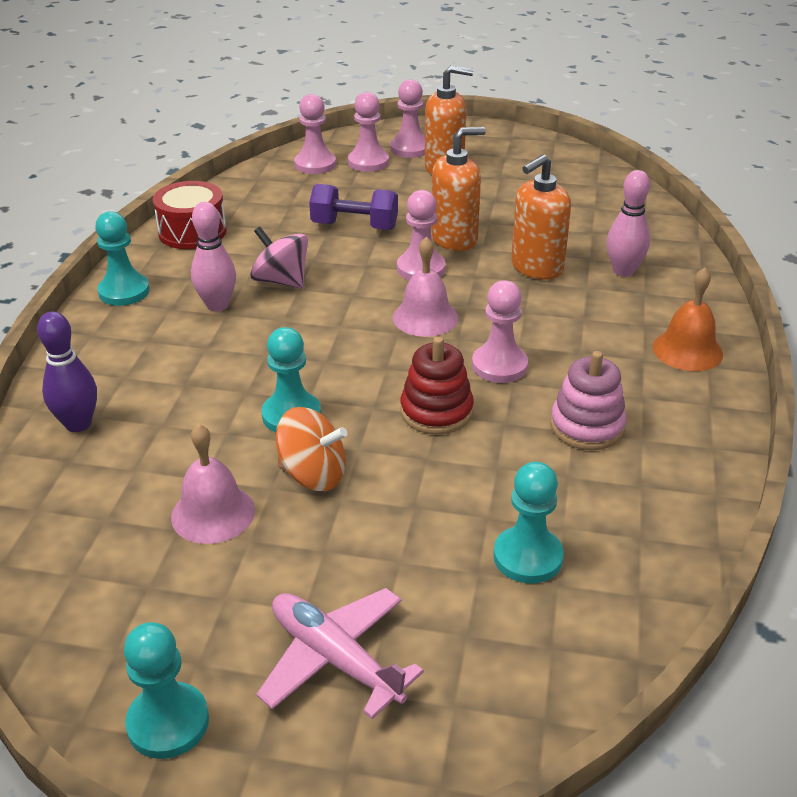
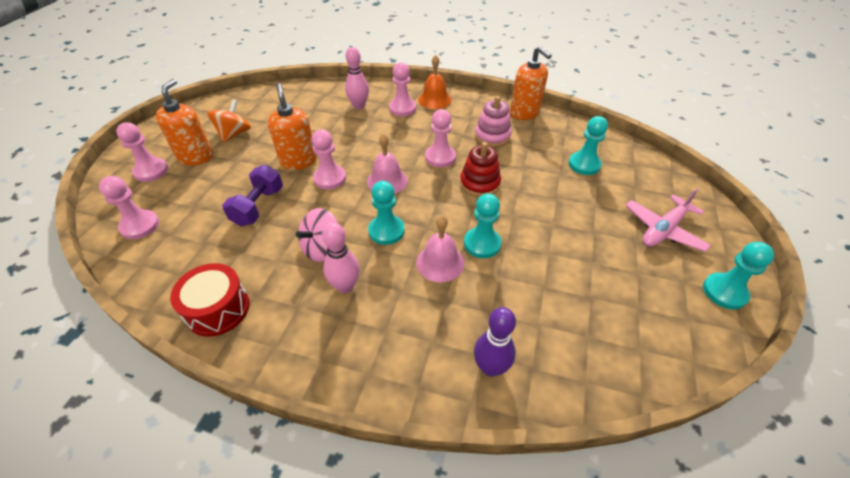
camera: 85 degrees left, 10 degrees up
(124, 291) = (304, 355): turquoise pawn -> turquoise pawn (386, 231)
(213, 513) = (574, 280): pink bell -> pink bell (440, 262)
(313, 475) = (536, 235): orange spinning top -> orange spinning top (234, 134)
(368, 162) = (158, 194): pink pawn -> pink pawn (402, 108)
(536, 267) = (345, 133): orange soap dispenser -> orange soap dispenser (524, 113)

